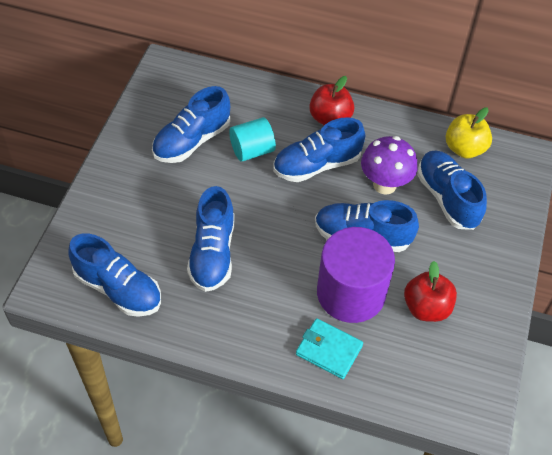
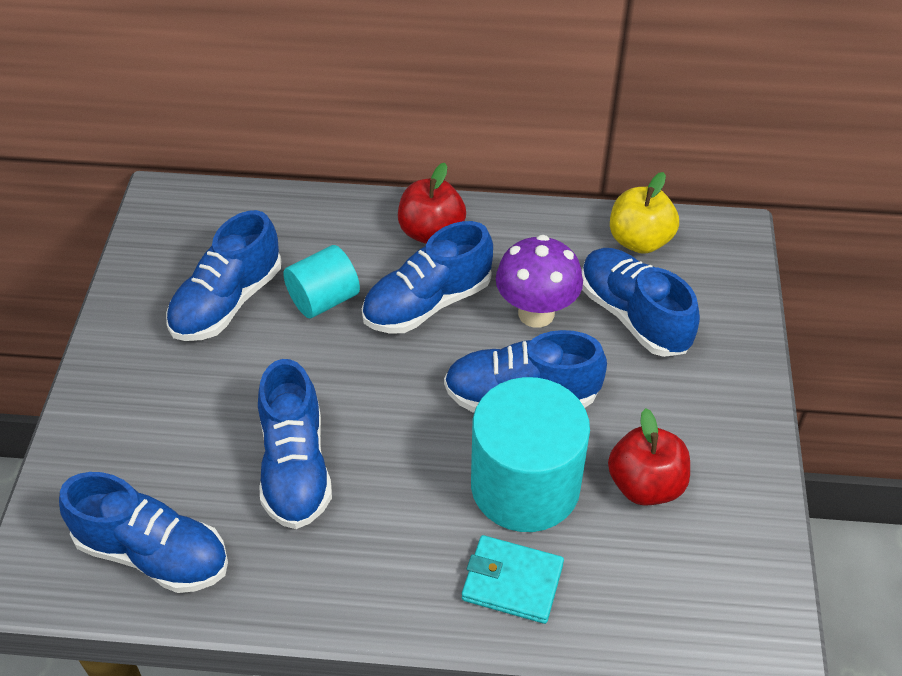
camera: 10 degrees left, 5 degrees down
(351, 293) = (525, 485): purple cylinder -> turquoise cylinder

